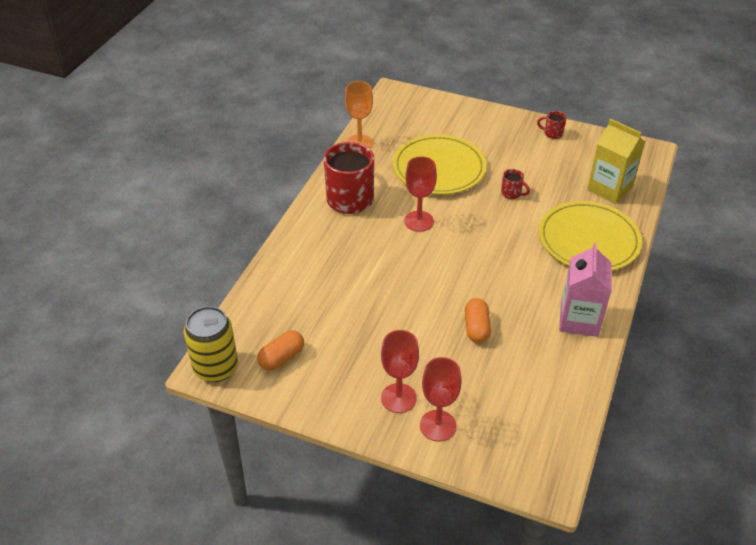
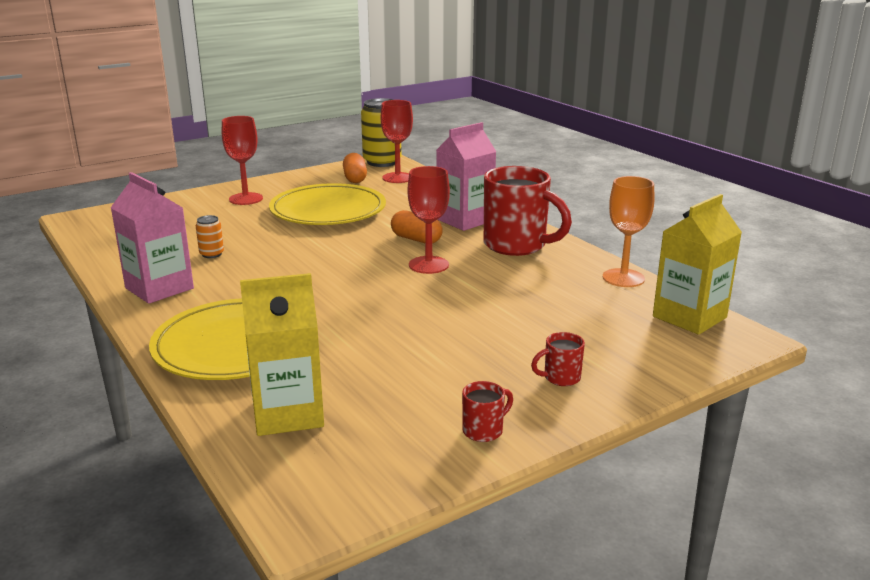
camera: 125 degrees right, 20 degrees down
(326, 241) = (465, 220): none -> pink carton
(387, 111) = (689, 317): none -> yellow carton
(438, 425) = (198, 203): red goblet -> red goblet (397, 178)
(439, 168) = (510, 306): yellow plate -> yellow plate (328, 210)
(476, 328) = (248, 243): orange capsule -> orange capsule (416, 239)
(512, 193) = (393, 333): red mug -> red mug (560, 378)
(512, 333) = (212, 254): none -> orange can

